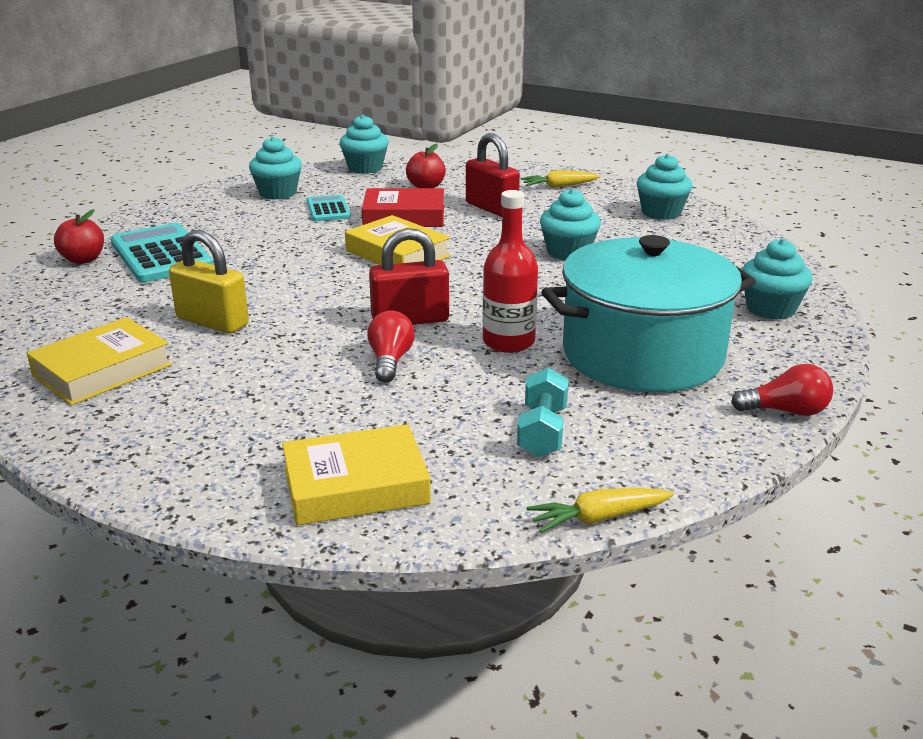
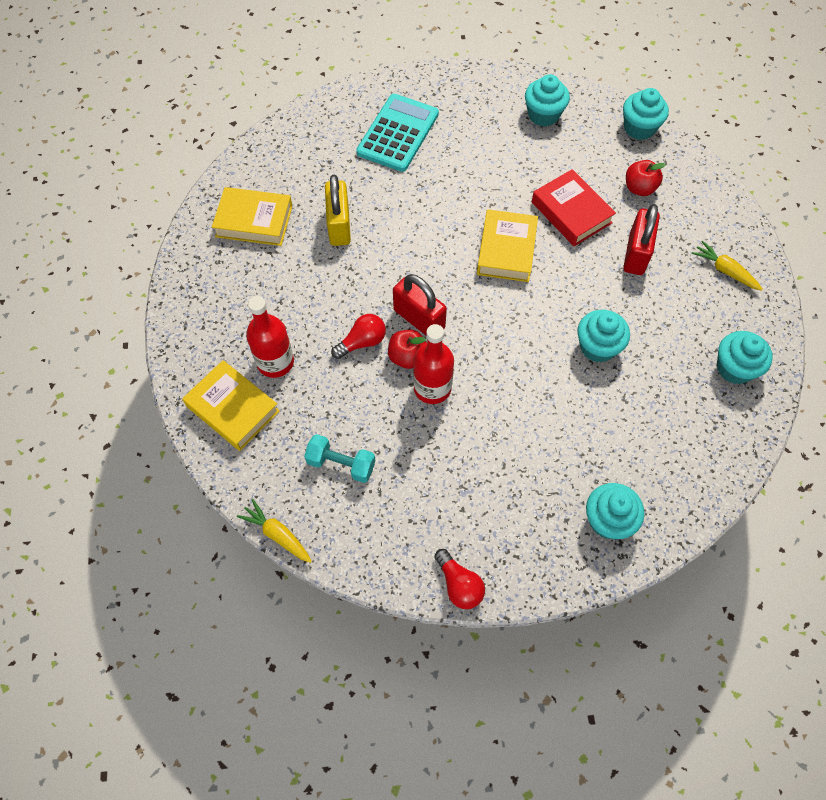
camera: 55 degrees right, 35 degrees up
(83, 260) = (360, 104): red apple -> red apple (407, 357)
(328, 209) = (542, 162): turquoise calculator -> none
(332, 427) = (275, 362): none -> red bottle
(542, 431) = (341, 464): turquoise dumbbell -> turquoise dumbbell turned 45 degrees clockwise
(642, 354) = (473, 470): turquoise pot -> none

